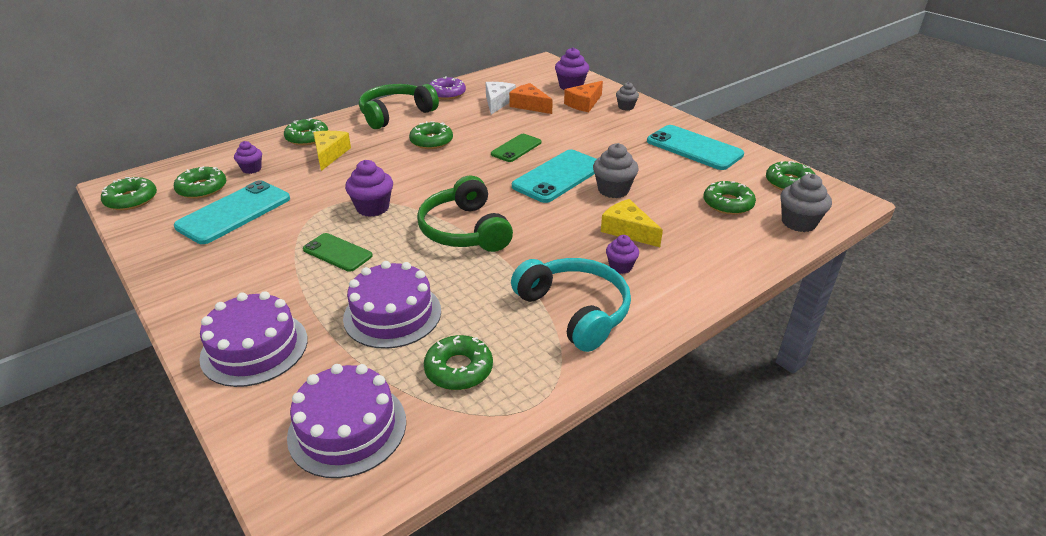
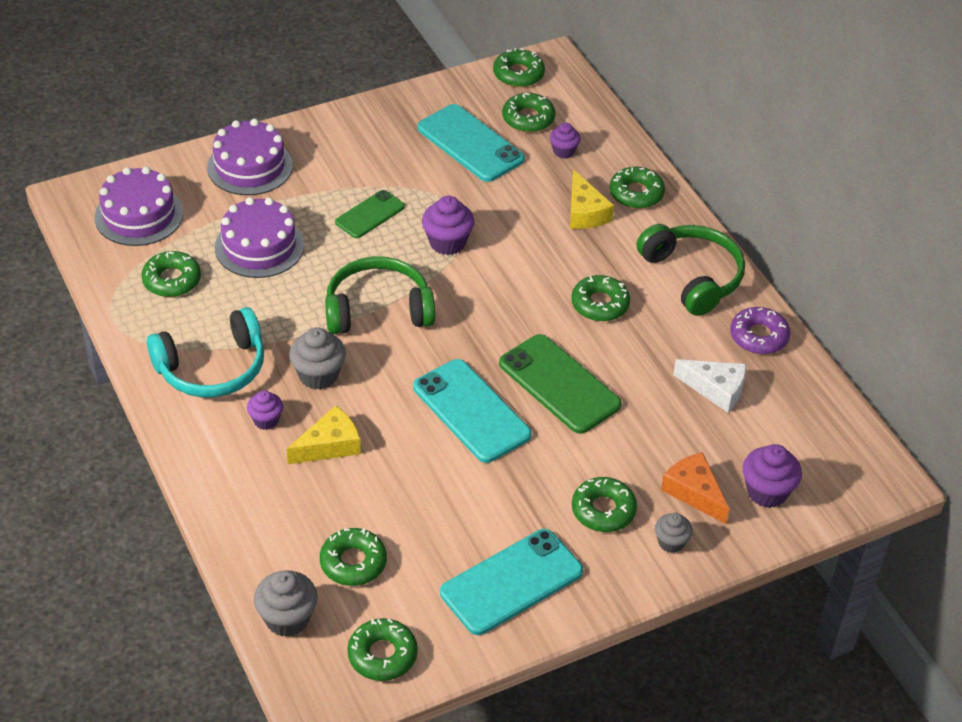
camera: 100 degrees right, 10 degrees up
(329, 154) = (585, 212): yellow cheese -> yellow cheese turned 60 degrees clockwise
(516, 148) = (559, 384): green phone -> green phone, size x1.67
(529, 105) = (698, 424): orange cheese -> none
(613, 190) = (422, 456): grey cupcake -> grey cupcake (318, 375)
(616, 126) = (603, 510): none -> green donut

